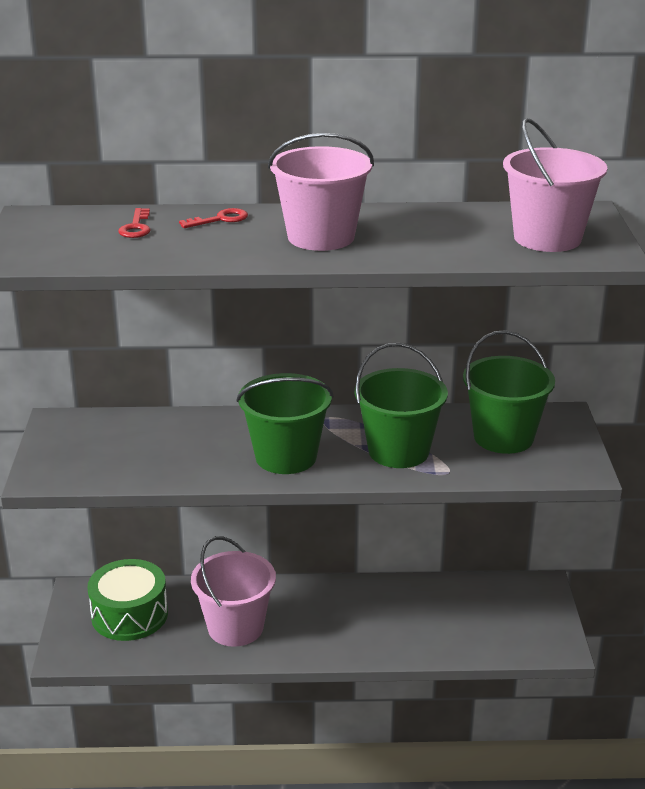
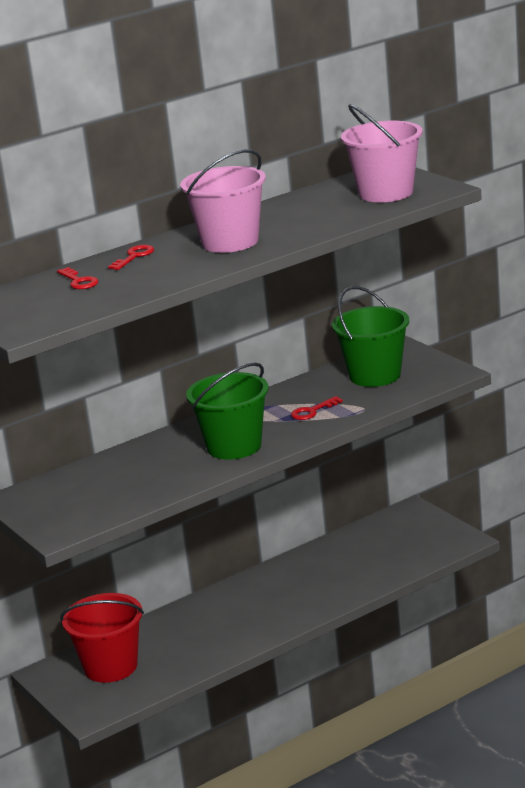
camera: 30 degrees left, 5 degrees down
(129, 615) = (110, 666): green drum -> red bucket
(235, 627) = (209, 635): pink bucket -> none
(398, 451) = (312, 411): green bucket -> red key

